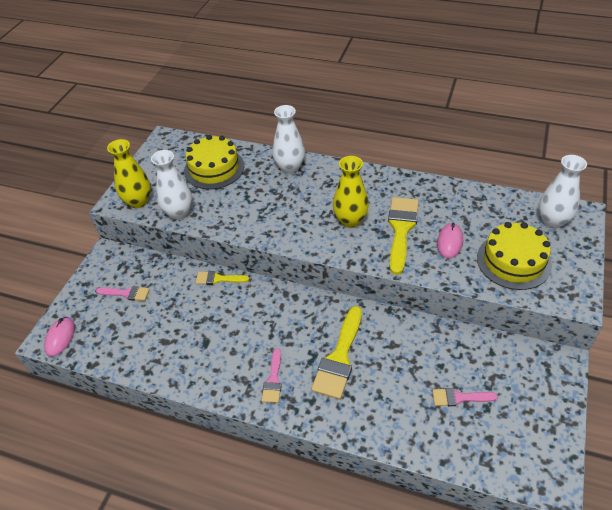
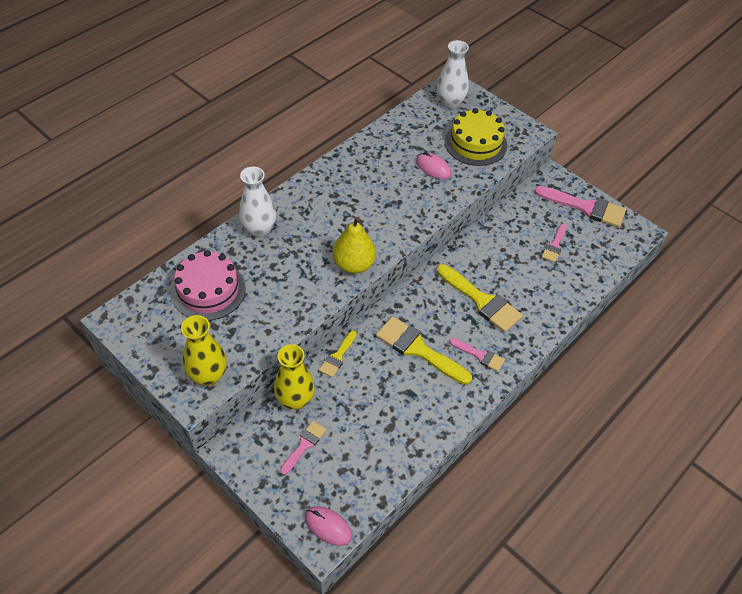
camera: 70 degrees left, 5 degrees up
(179, 213) = (256, 343): white vase -> none
(214, 168) = (208, 290): yellow cake -> pink cake
(291, 235) = (354, 264): none -> yellow pear
(350, 220) = (365, 216): yellow vase -> yellow vase (295, 400)
(401, 229) = (399, 189): yellow brush -> yellow brush (418, 349)
(542, 410) = (585, 207): none -> pink brush

